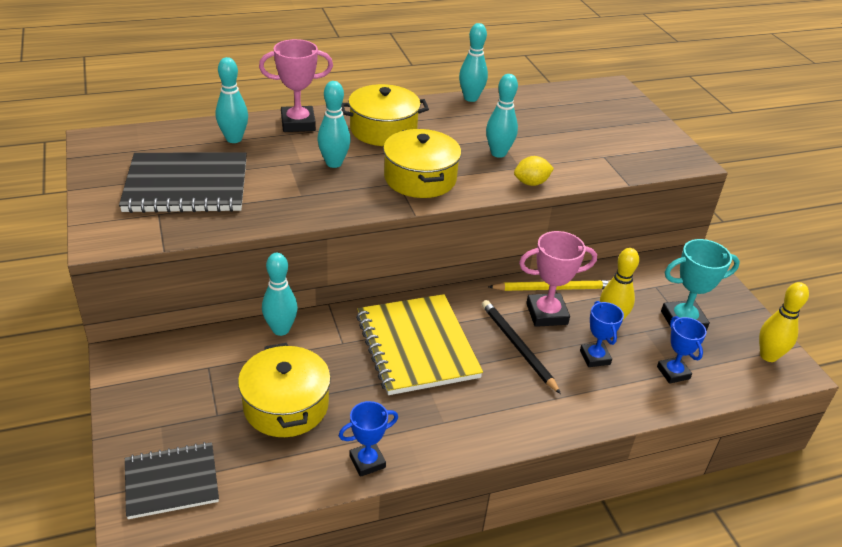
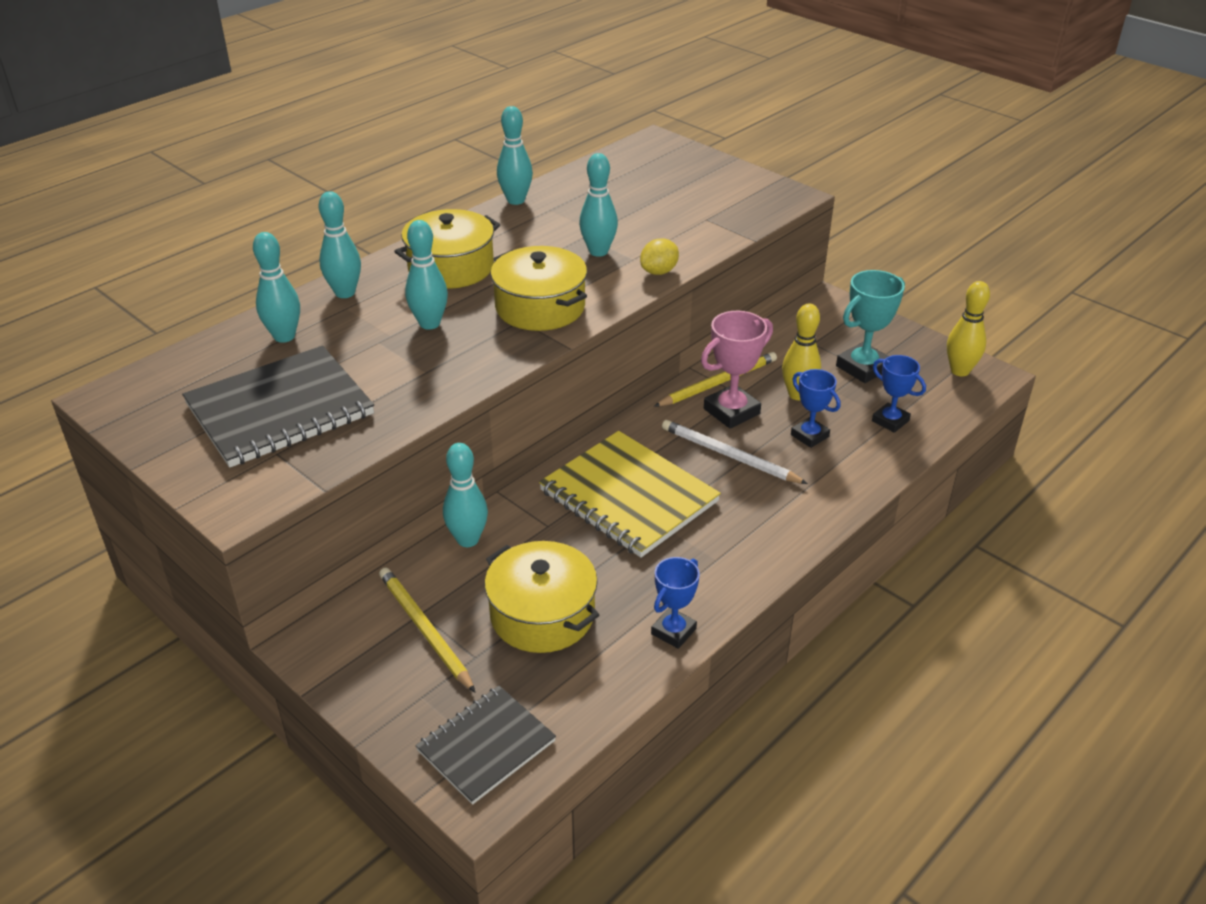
camera: 25 degrees left, 0 degrees up
(201, 380) = (425, 630): none -> yellow pencil
(298, 123) = (345, 293): pink trophy -> turquoise bowling pin
(518, 347) = (730, 456): black pencil -> white pencil

